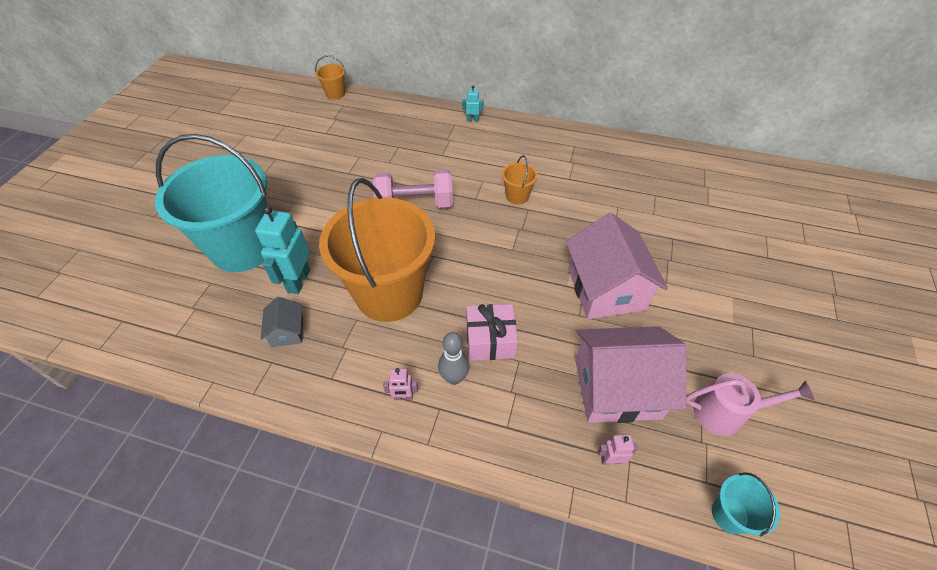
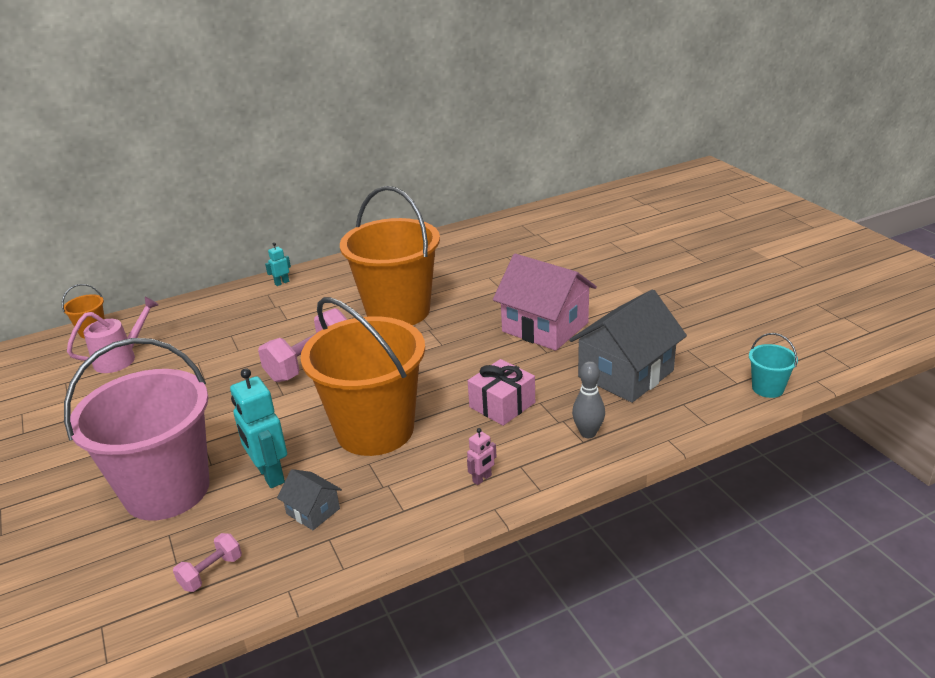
camera: 40 degrees left, 20 degrees down
(197, 330) = (211, 572): none -> pink dumbbell
(243, 248) = (167, 490): turquoise bucket -> pink bucket
(454, 378) = (505, 442): grey bowling pin -> grey bowling pin (588, 433)
(517, 196) = (398, 311): orange bucket -> orange bucket, size x2.50
(611, 460) = (671, 411): pink robot -> none
(617, 388) = (626, 374): pink house -> grey house
(726, 413) = (704, 343): pink watering can -> pink watering can (121, 358)

